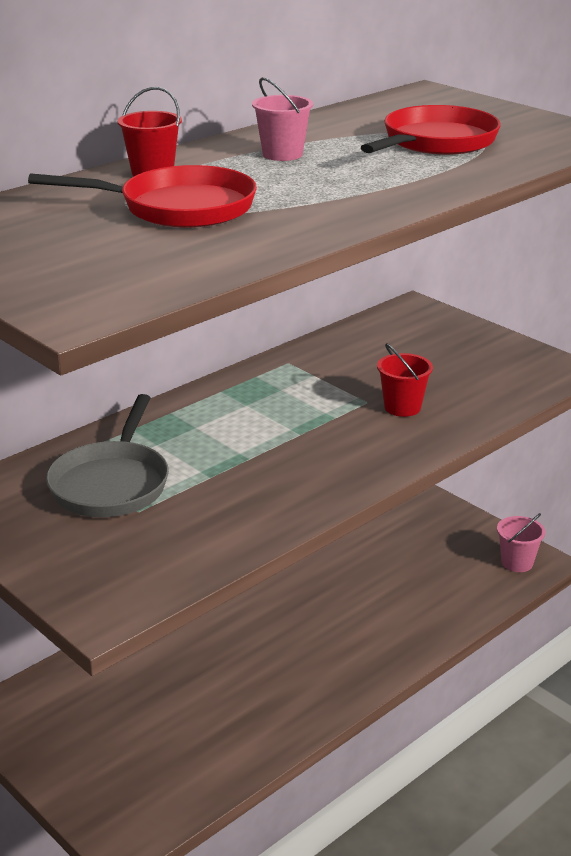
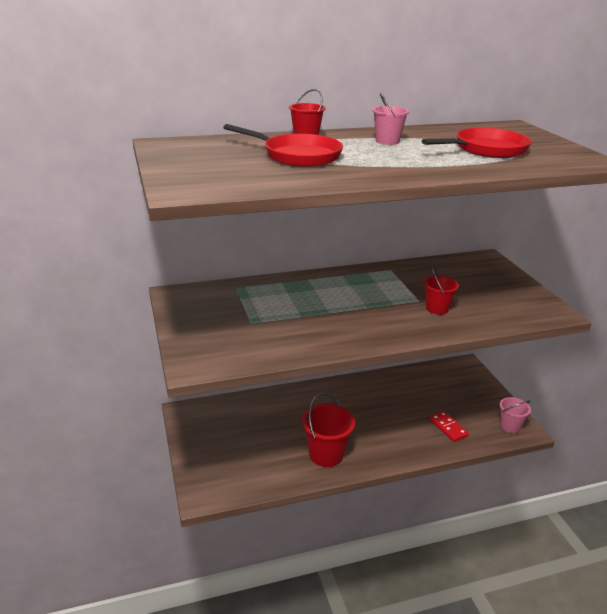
camera: 25 degrees right, 0 degrees up
(111, 483) = (249, 306): grey pan -> none
(281, 698) = (326, 454): none -> red bucket
(434, 594) = (448, 427): none -> red domino

